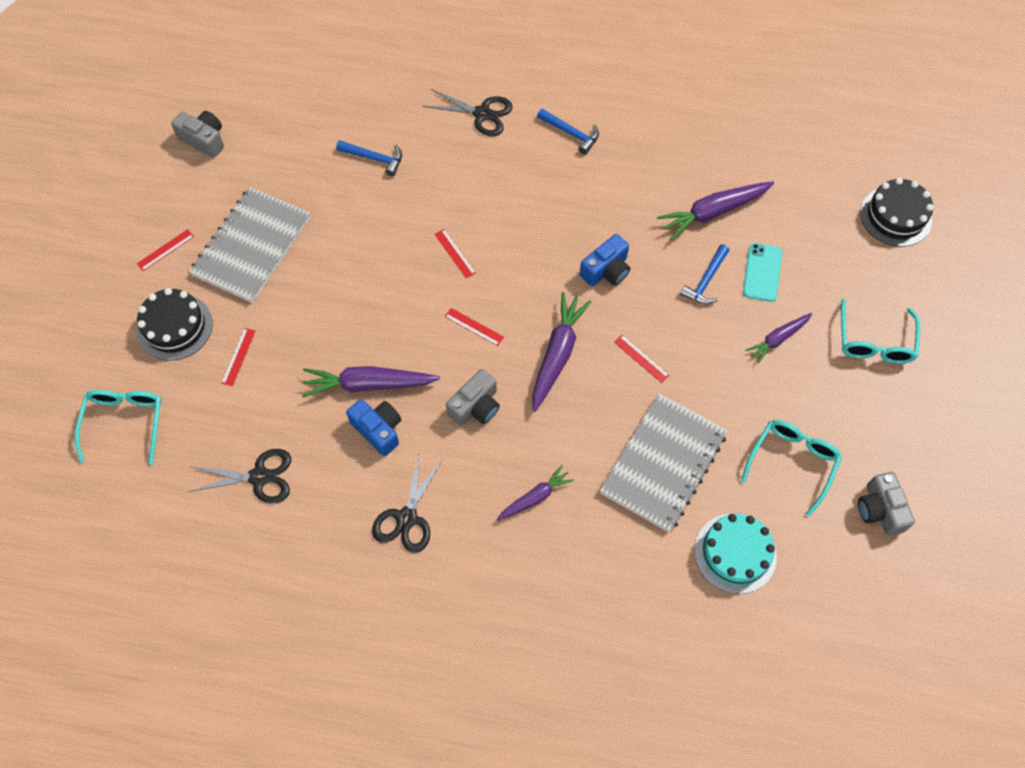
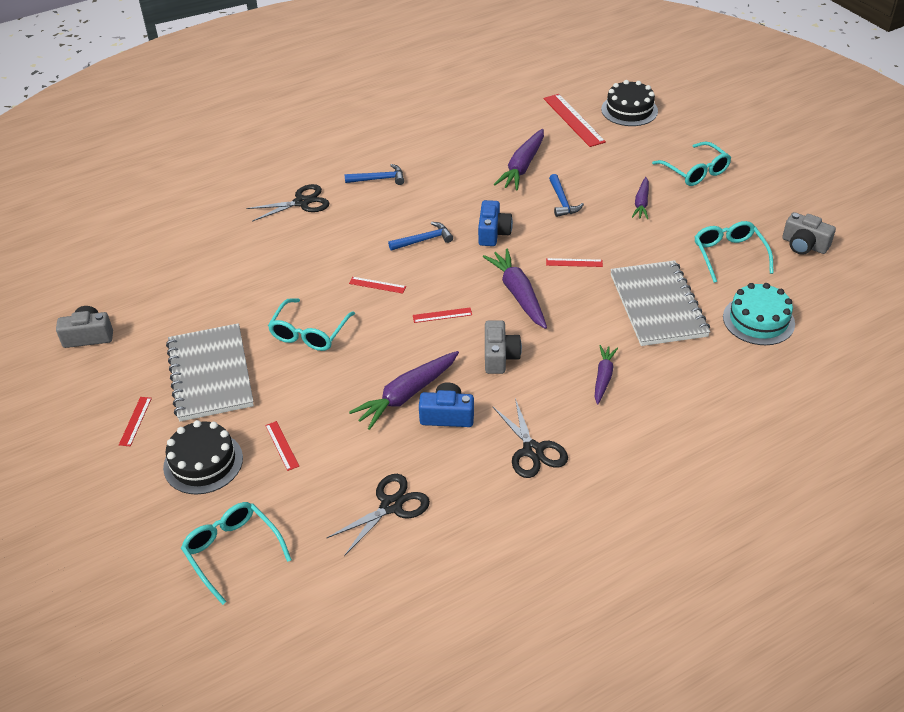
camera: 40 degrees left, 20 degrees down
(357, 262) = (309, 333): none -> turquoise glasses
(374, 158) = (249, 269): blue hammer -> blue hammer (424, 240)
(762, 272) = (590, 178): turquoise phone -> none
(825, 189) = (573, 120): none -> red ruler

